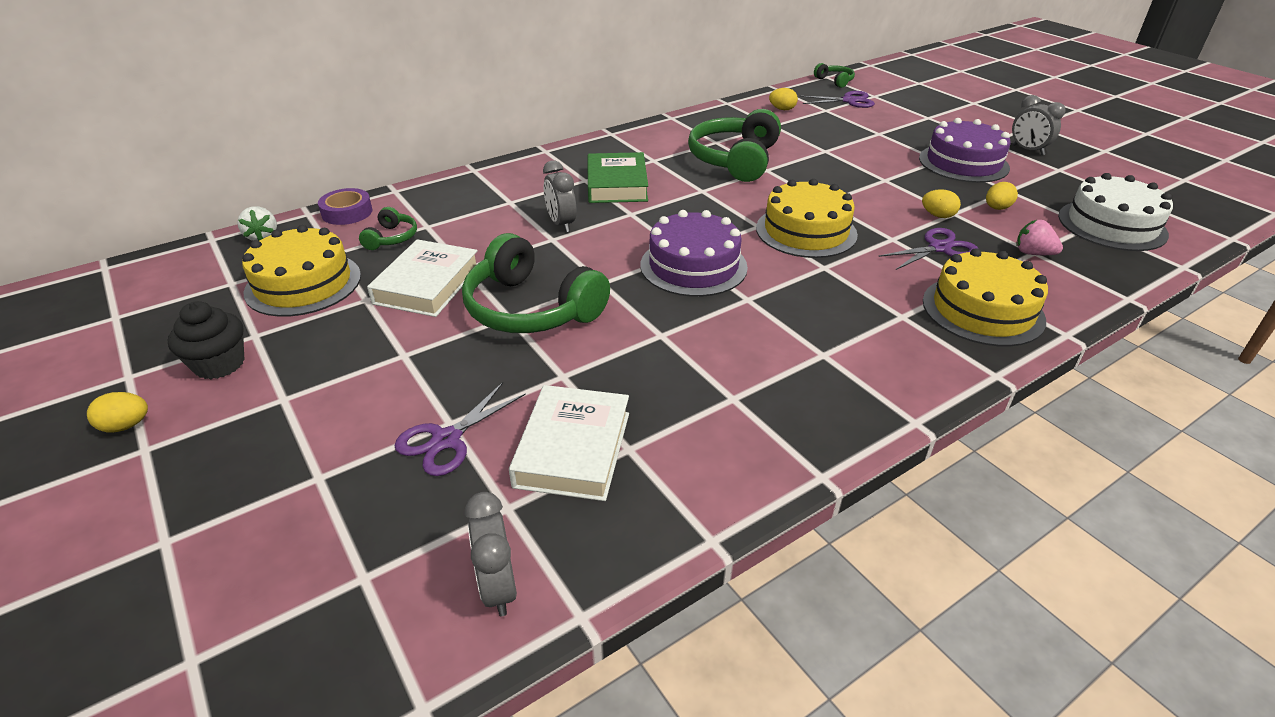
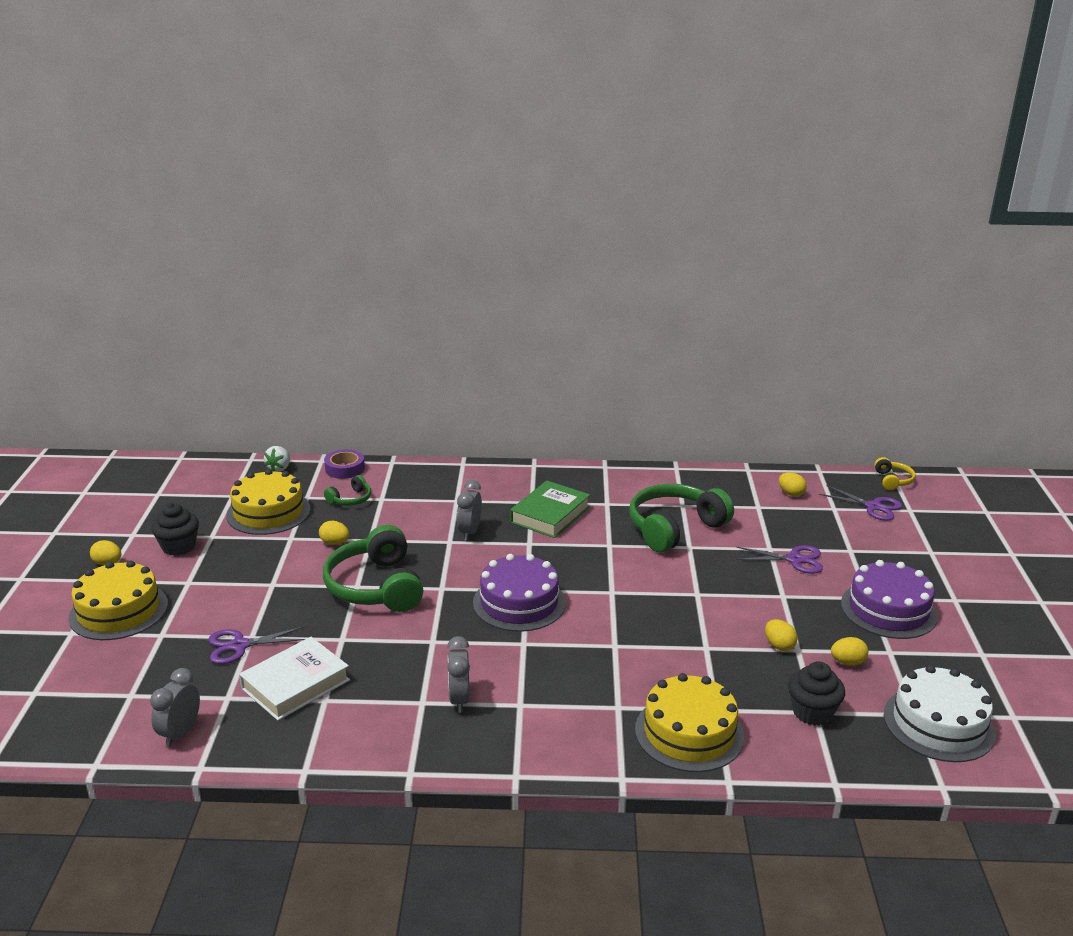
camera: 35 degrees right, 10 degrees down
(427, 285) = (335, 543): white book -> yellow egg
(806, 231) = (643, 612): yellow cake -> yellow cake (119, 610)
(834, 81) = (892, 480): green headphones -> yellow headphones
(939, 248) = (734, 672): purple scissors -> purple scissors (794, 560)
(1028, 150) = (982, 623): grey clock -> grey clock (459, 699)
(1033, 253) = (812, 712): pink strawberry -> black cupcake

